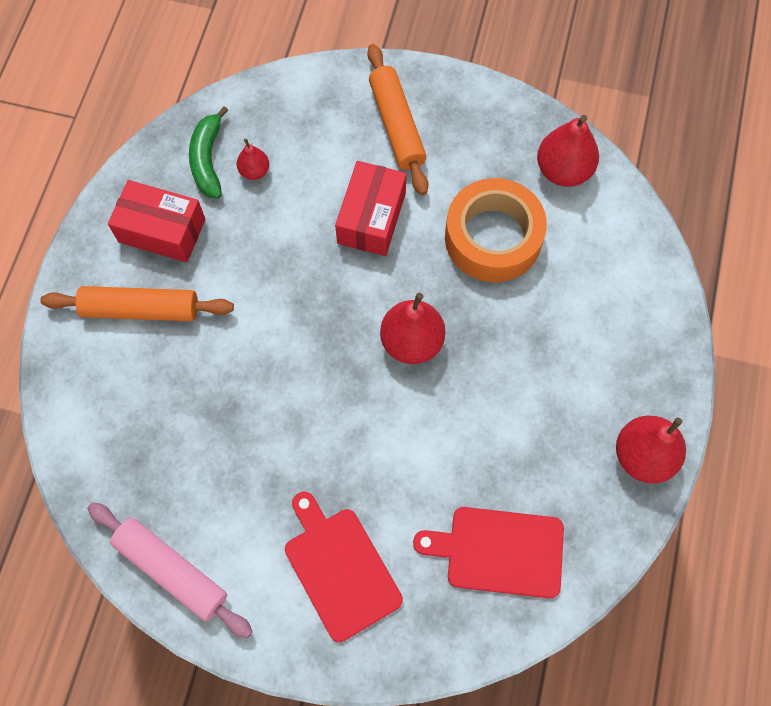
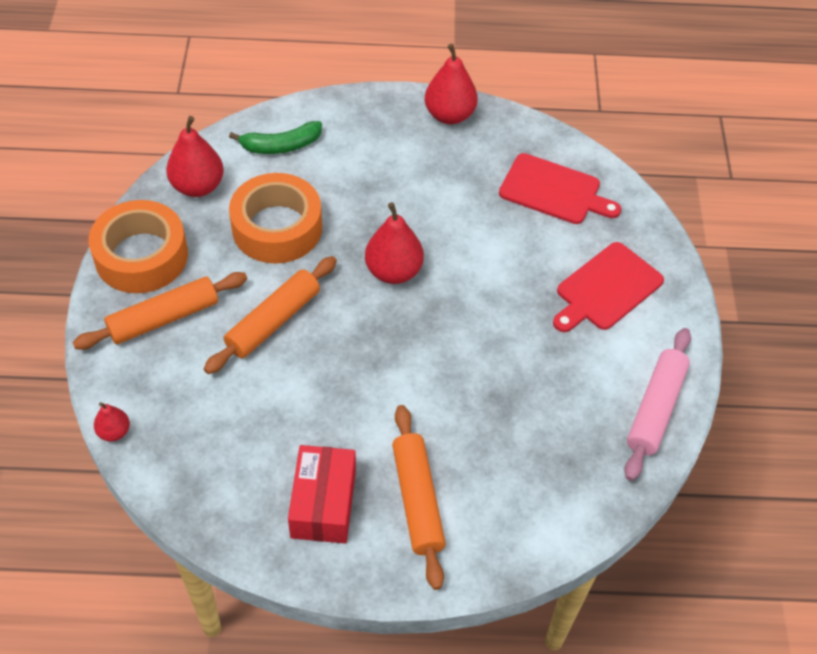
camera: 105 degrees left, 15 degrees down
(208, 160) = (229, 480): green banana -> green banana (281, 146)
(254, 171) = (236, 432): red pear -> red pear (114, 432)
(371, 218) = (273, 321): red box -> orange rolling pin
(477, 113) = (141, 256): none -> orange tape
(499, 551) = (554, 191): red cutting board -> red cutting board turned 60 degrees counterclockwise

